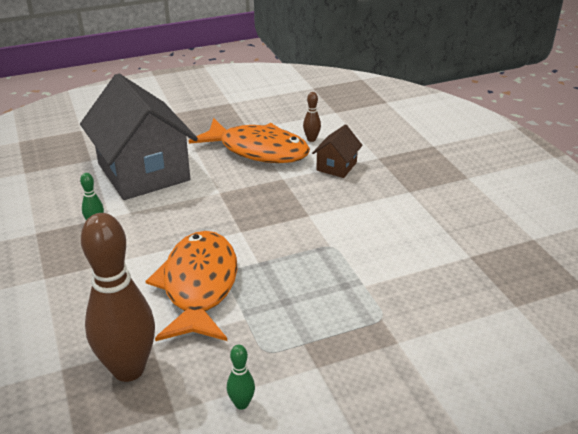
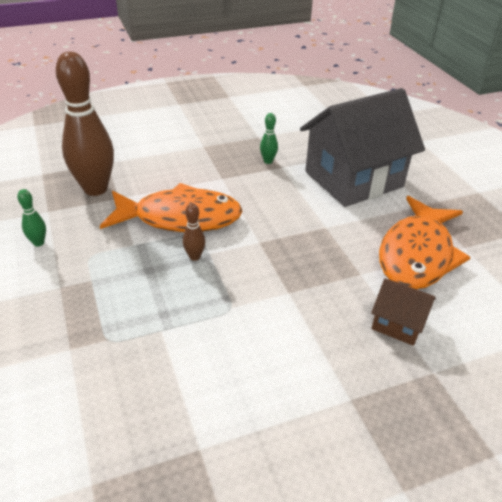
camera: 90 degrees right, 5 degrees up
(311, 139) = (460, 303): brown bowling pin -> brown bowling pin (194, 257)

